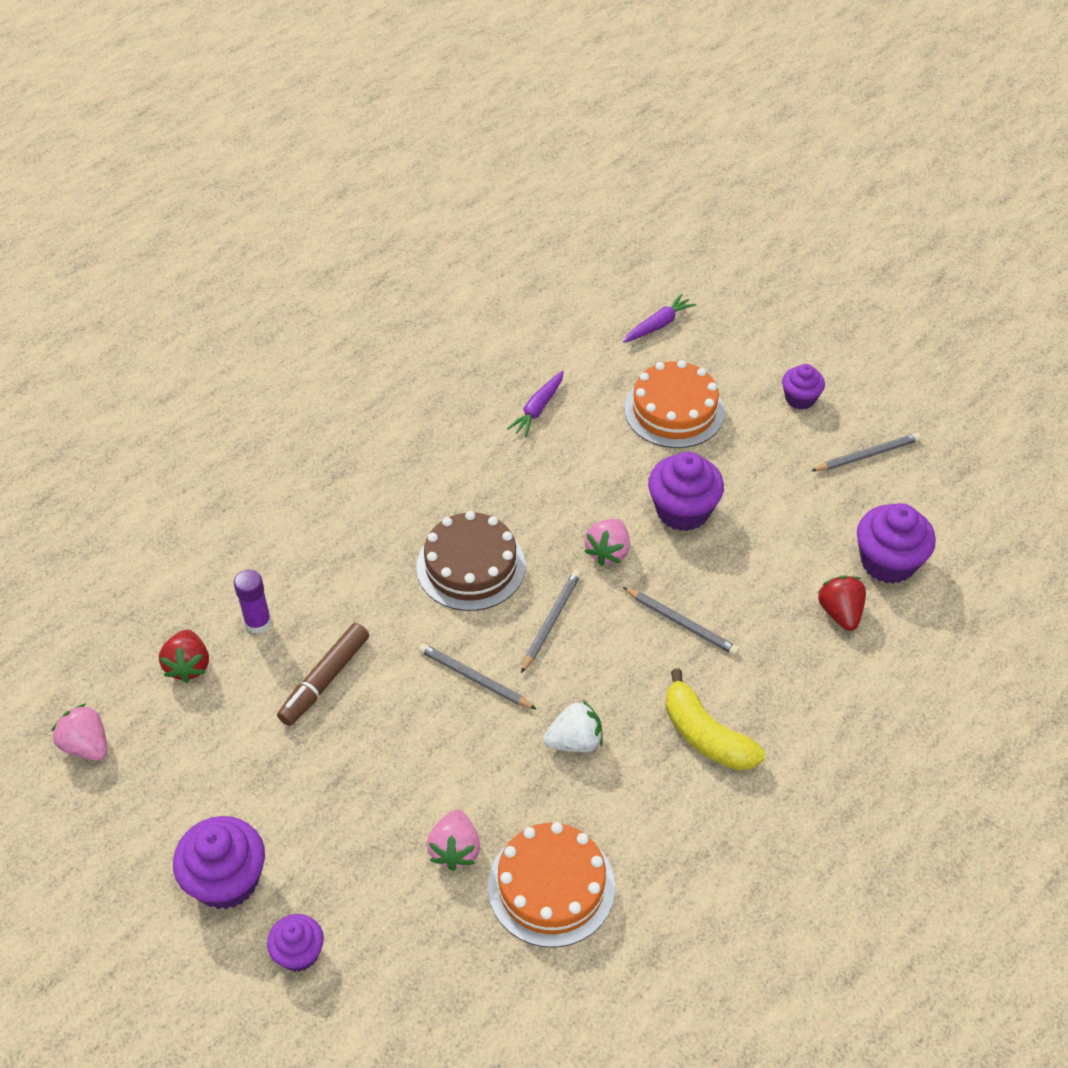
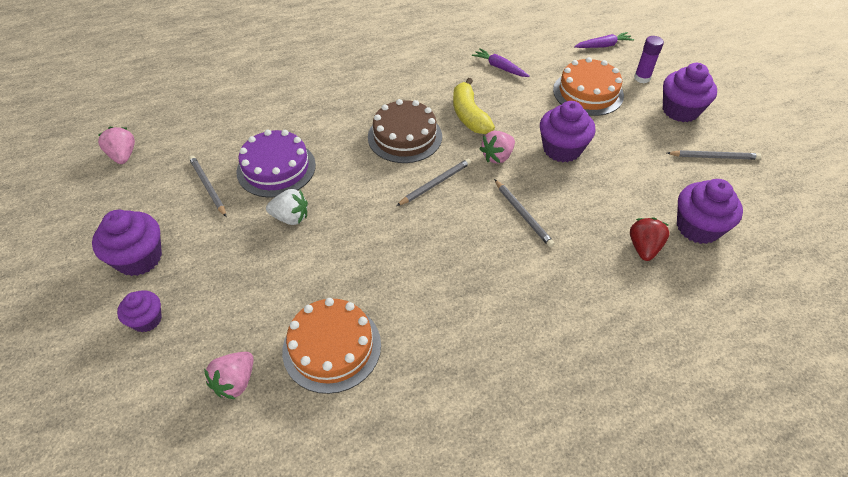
camera: 25 degrees right, 0 degrees up
(188, 666) = (207, 134): red strawberry -> none
(258, 622) = (261, 125): purple glue stick -> purple glue stick (642, 78)
(324, 680) = (276, 168): brown marker -> purple cake
(455, 850) = (285, 297): pink strawberry -> pink strawberry (235, 382)
(474, 679) = (365, 199): grey pencil -> grey pencil (208, 187)
(538, 409) = (499, 67): purple carrot -> purple carrot turned 75 degrees clockwise
(575, 741) = (406, 260): white strawberry -> white strawberry (290, 217)
(706, 736) = (499, 291): yellow banana -> yellow banana (469, 115)
(800, 398) = (680, 110): purple cupcake -> purple cupcake, size x1.66

